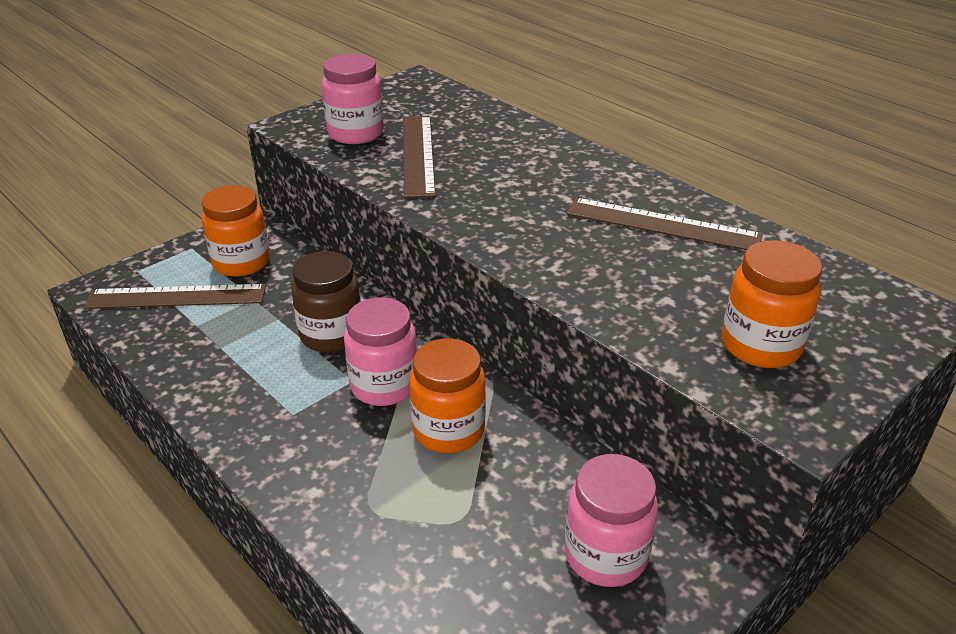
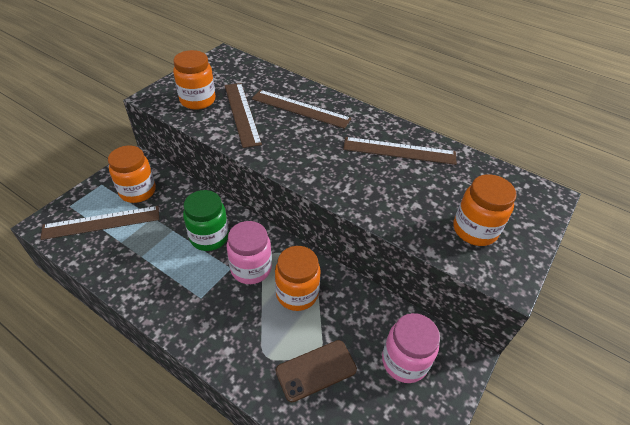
camera: 15 degrees left, 10 degrees up
(331, 335) = (209, 237): brown jar -> green jar
(356, 133) = (198, 100): pink jar -> orange jar
(448, 542) = (316, 370): none -> brown phone
(514, 156) = (300, 108): none -> brown ruler

